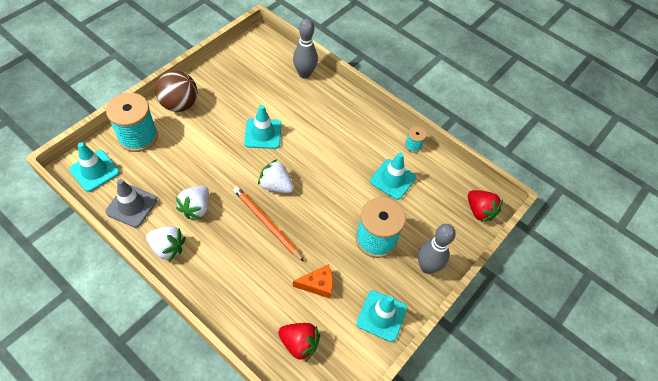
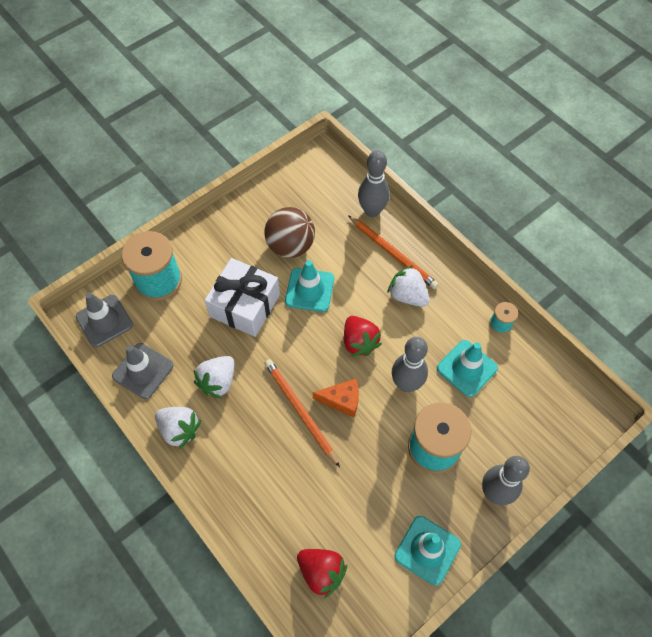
camera: 15 degrees right, 5 degrees up
(94, 171) = (104, 321): turquoise traffic cone -> grey traffic cone
(179, 104) = (212, 241): brown ball -> brown ball (290, 246)
(212, 149) = (245, 305): none -> white gift
(276, 185) = (317, 362): white strawberry -> white strawberry (407, 295)
(318, 285) = (353, 499): orange cheese -> orange cheese (342, 400)
(325, 103) = (393, 253): none -> orange pencil
(348, 195) = (406, 384): none -> grey bowling pin
(479, 211) = (575, 424): red strawberry -> red strawberry (359, 342)

